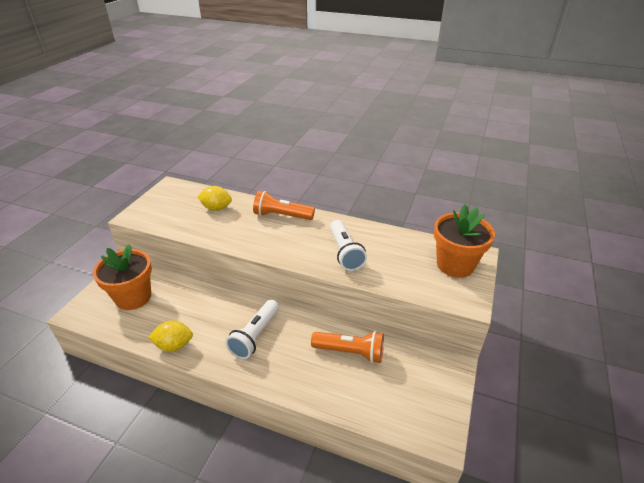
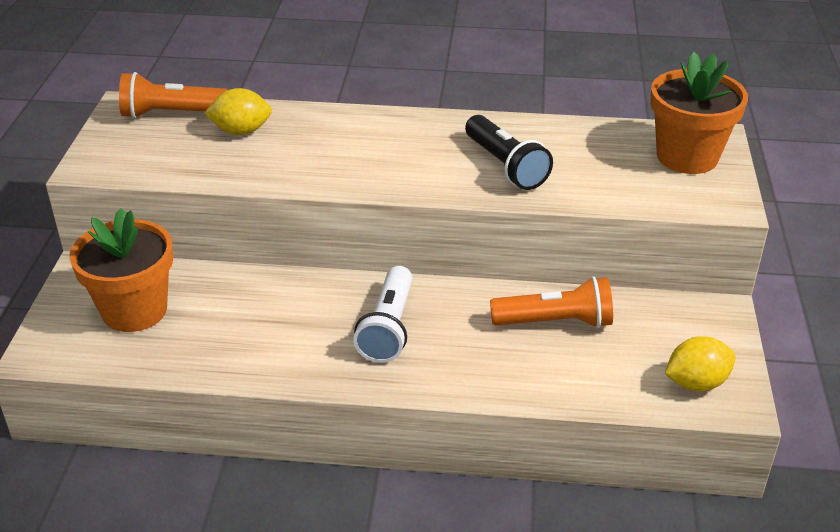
camera: 15 degrees left, 0 degrees up
(174, 345) = (255, 366): yellow lemon -> yellow lemon (696, 383)
(281, 216) = (367, 127): orange flashlight -> orange flashlight (171, 114)
(345, 252) = (505, 166): white flashlight -> black flashlight

